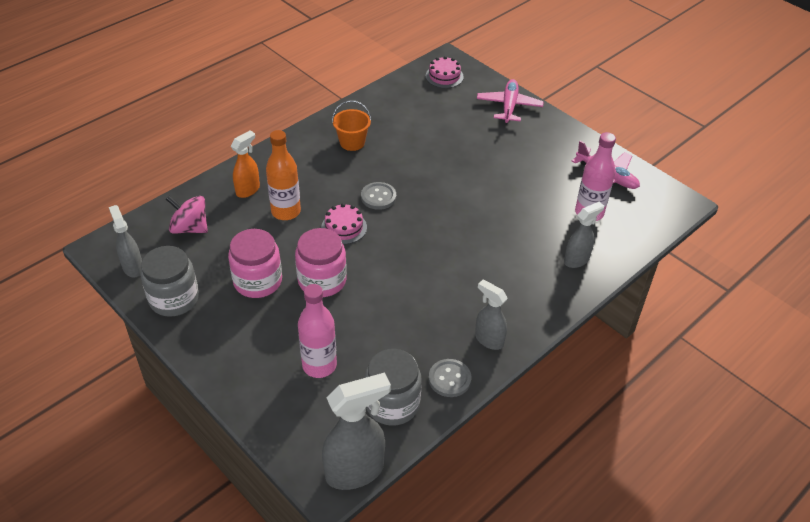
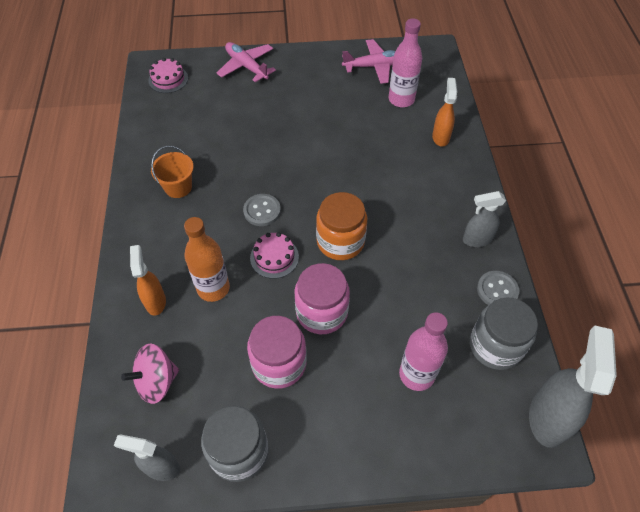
camera: 50 degrees left, 10 degrees up
(396, 256) = (340, 241): none -> orange jar
(576, 260) = (440, 137): grey spray bottle -> orange spray bottle

